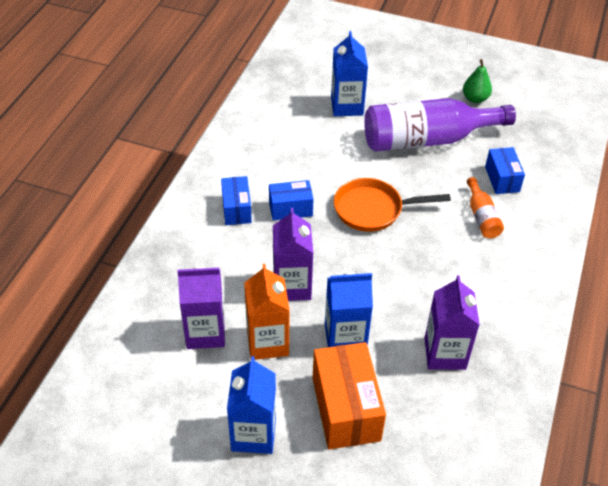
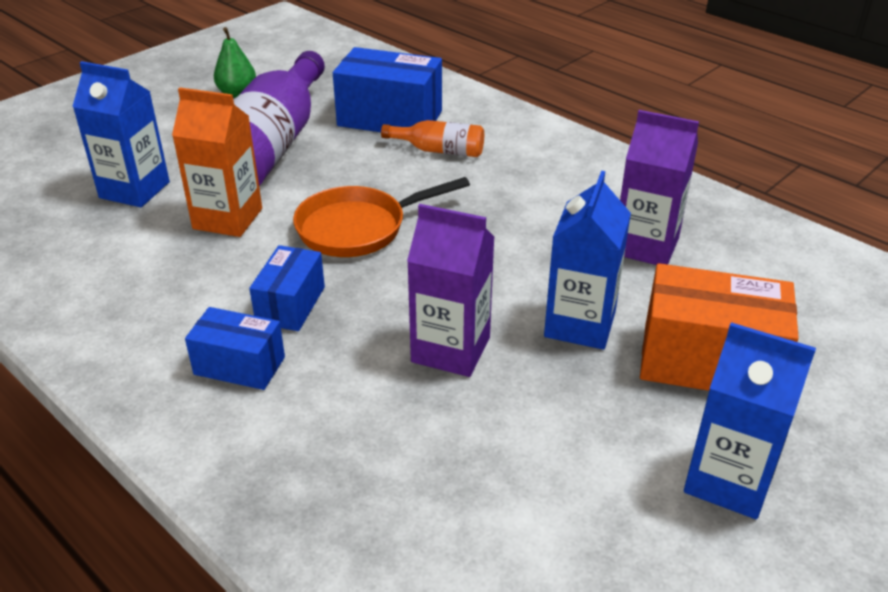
camera: 65 degrees left, 10 degrees down
(205, 332) = (490, 484): purple carton -> none
(267, 342) = (549, 410): orange carton -> orange carton (228, 219)
(373, 209) = (358, 228): orange pan -> orange pan turned 45 degrees clockwise
(502, 179) = (390, 118): blue box -> blue box, size x1.70

